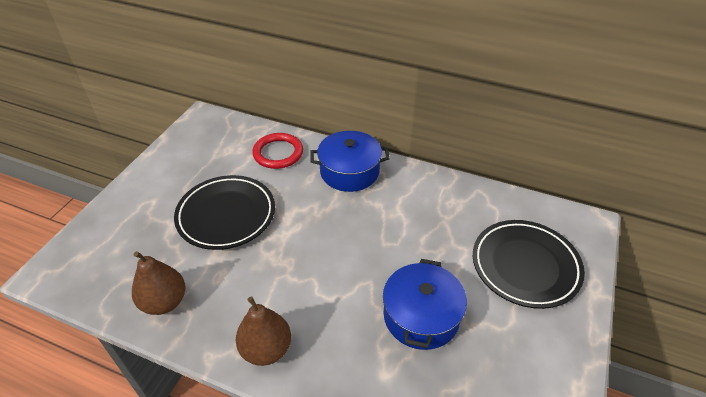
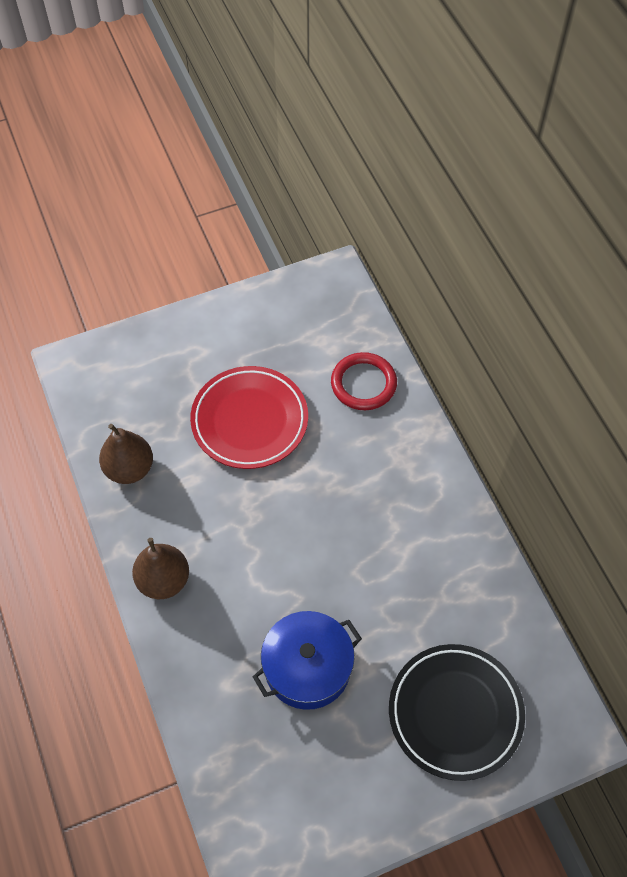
camera: 45 degrees right, 15 degrees up
(226, 215) = (249, 421): black plate -> red plate
(349, 171) = (409, 465): blue pot -> none

